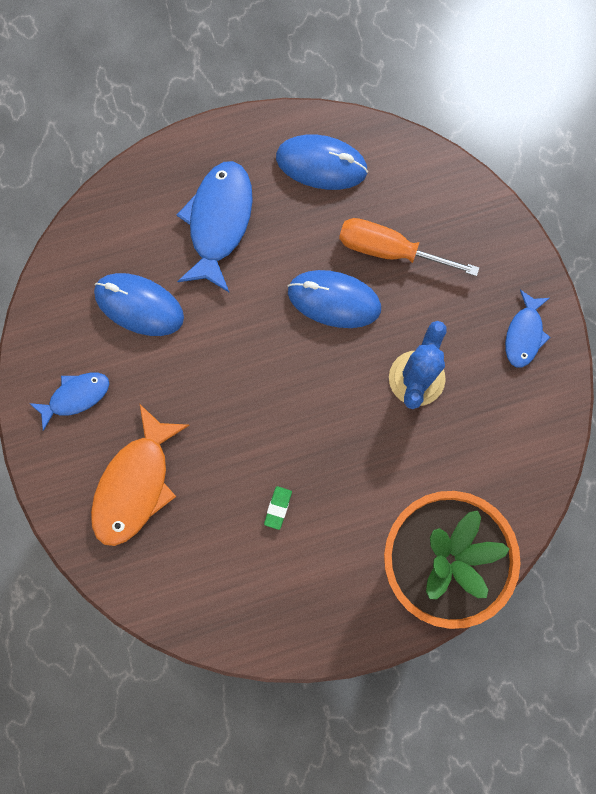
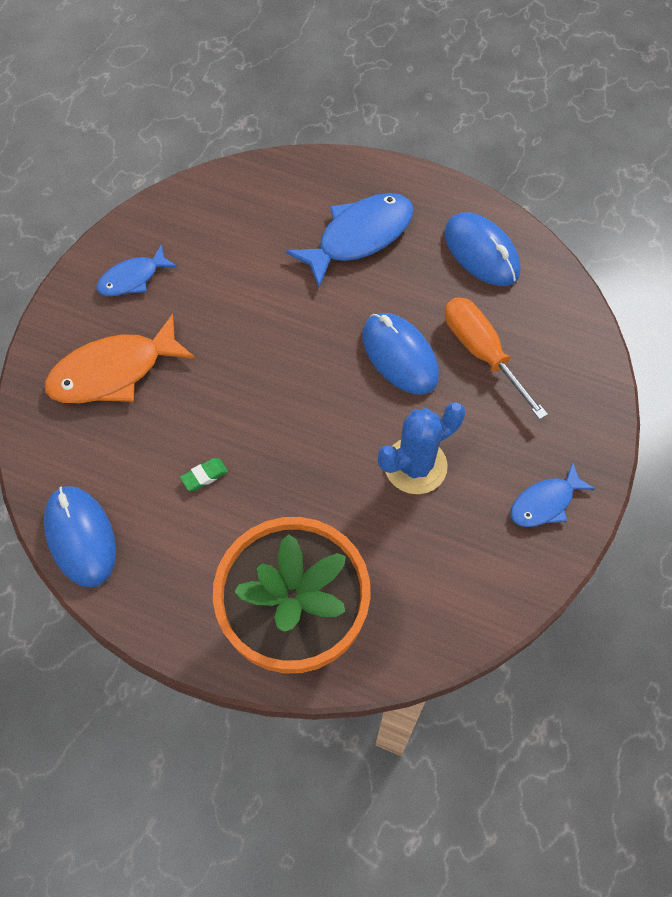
camera: 40 degrees right, 15 degrees down
(76, 397) = (132, 278): blue fish -> blue fish turned 135 degrees clockwise
(139, 305) = (242, 251): blue mouse -> blue mouse (81, 537)

